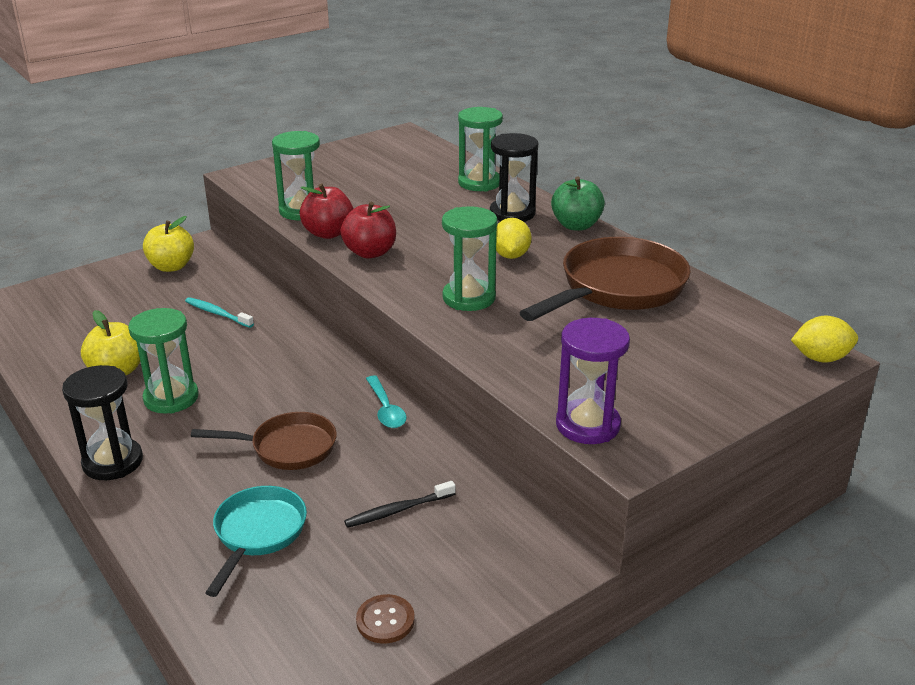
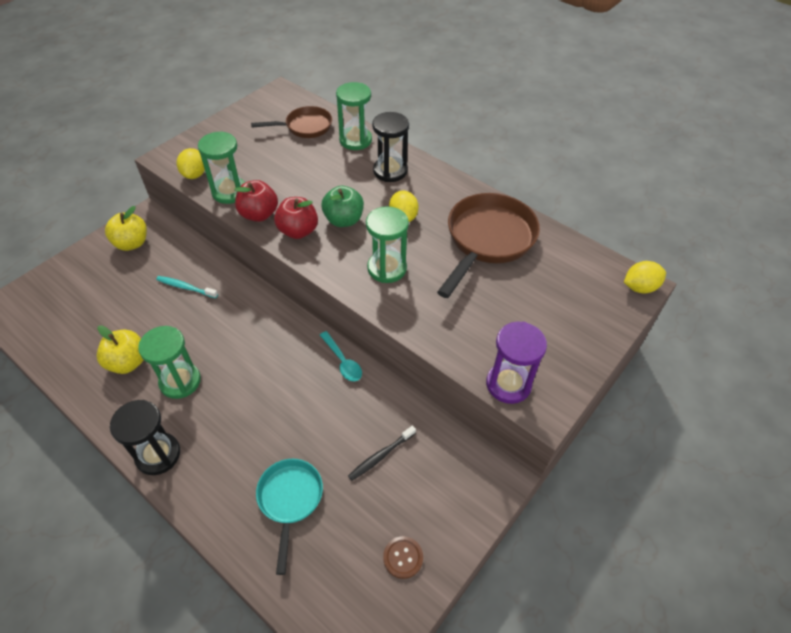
camera: 15 degrees left, 20 degrees up
(267, 192) = (194, 174): none -> yellow lemon
(287, 448) = (284, 413): brown pan -> brown pan (305, 127)
(576, 225) = (440, 177): green apple -> green apple (343, 220)

